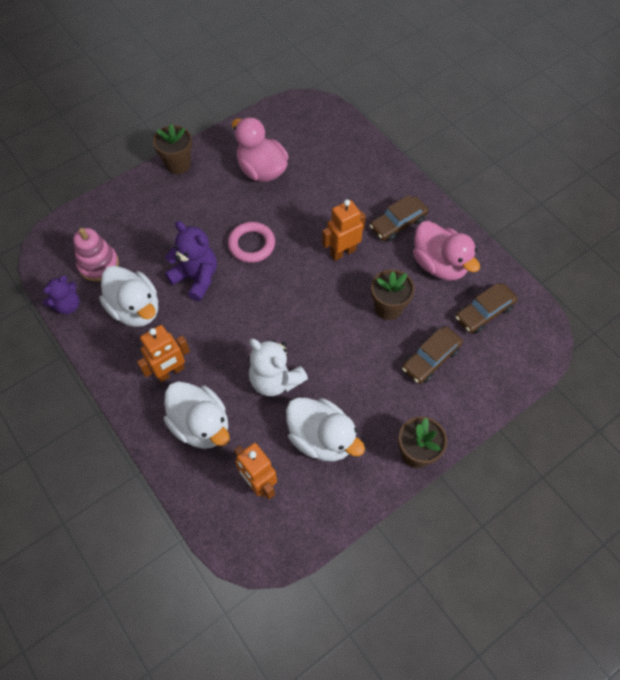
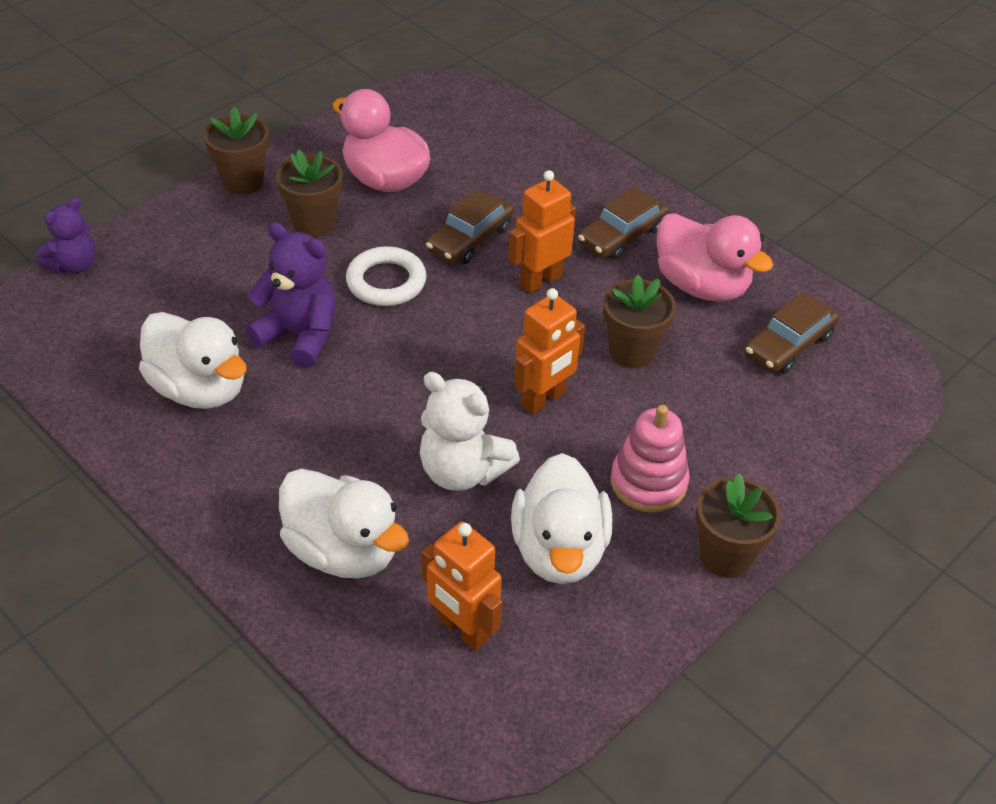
camera: 10 degrees left, 15 degrees down
(68, 305) = (77, 393): purple teddy bear -> purple teddy bear (74, 265)
(98, 264) = (125, 330): pink stacking toy -> pink stacking toy (648, 482)
(170, 372) = (276, 476): orange robot -> orange robot (544, 399)
(215, 198) = (314, 223): none -> brown flower pot
(251, 245) = (386, 282): pink ring -> white ring
(321, 438) = (559, 550): white duck -> white duck turned 60 degrees clockwise
(430, 359) = (717, 416): brown car -> brown car (470, 238)

